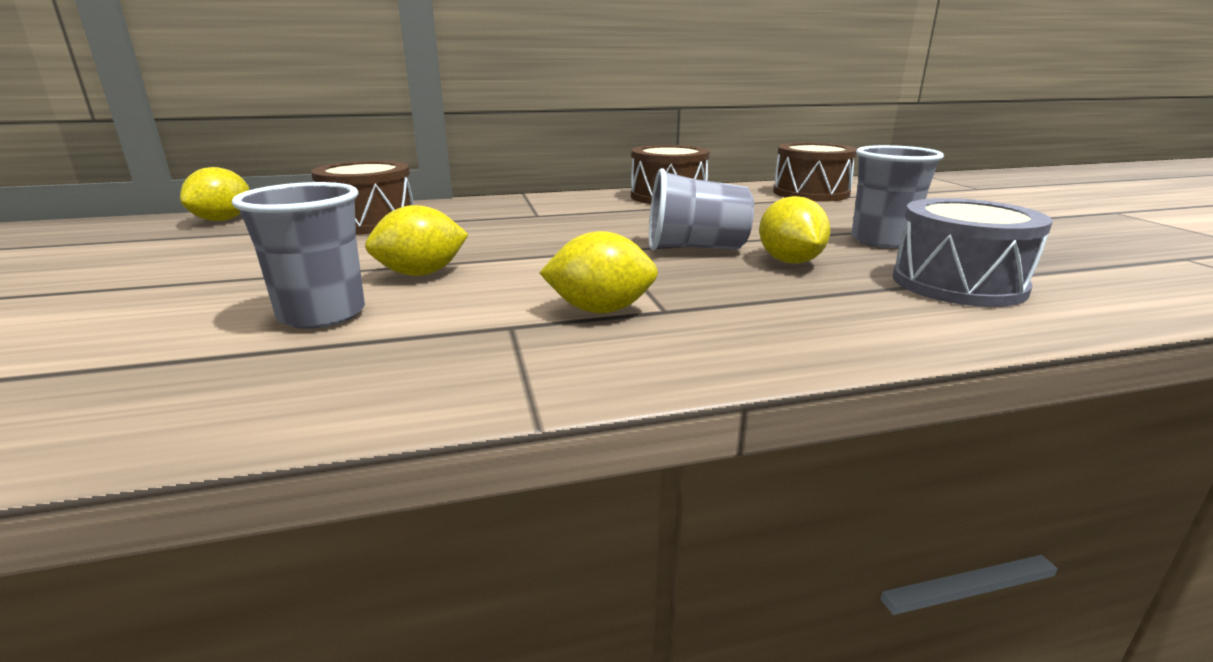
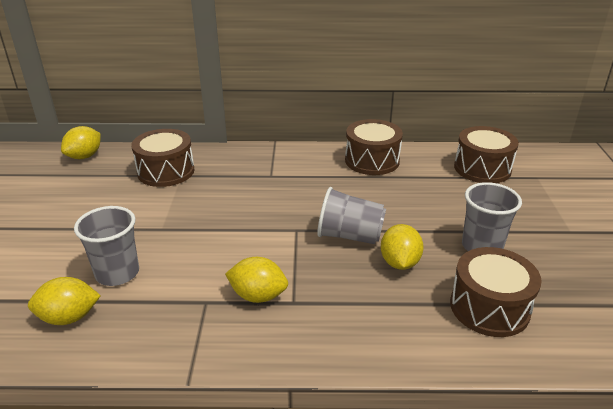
camera: 15 degrees right, 10 degrees up
(421, 274) = (177, 240): yellow lemon -> yellow lemon (69, 317)
(958, 283) = (489, 307): grey drum -> brown drum

